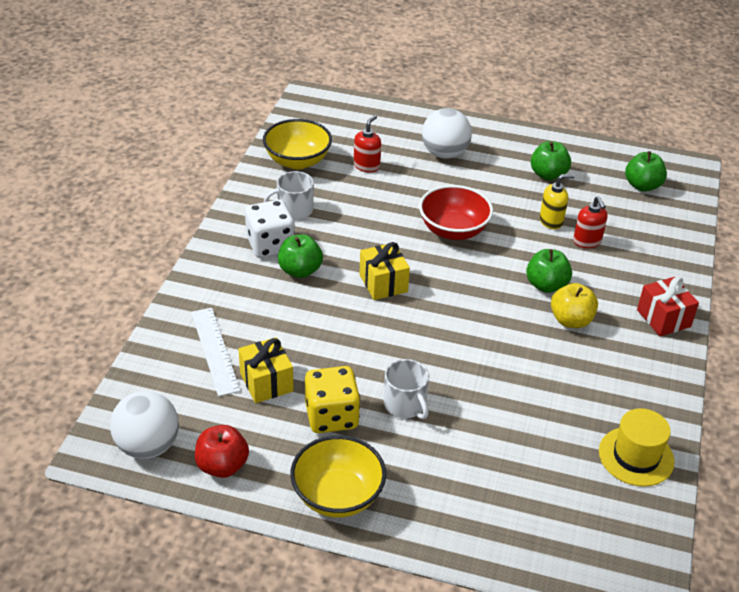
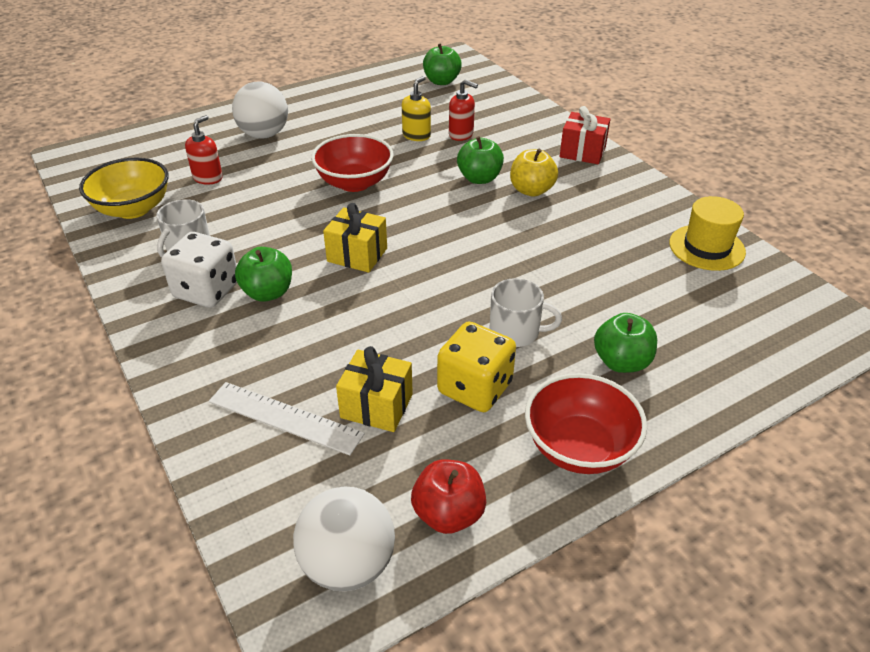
camera: 45 degrees left, 0 degrees up
(337, 495) = (579, 447): yellow bowl -> red bowl
(366, 166) = (208, 178): red soap dispenser -> red soap dispenser turned 45 degrees clockwise
(548, 175) = (367, 108): green apple -> green apple (621, 362)

